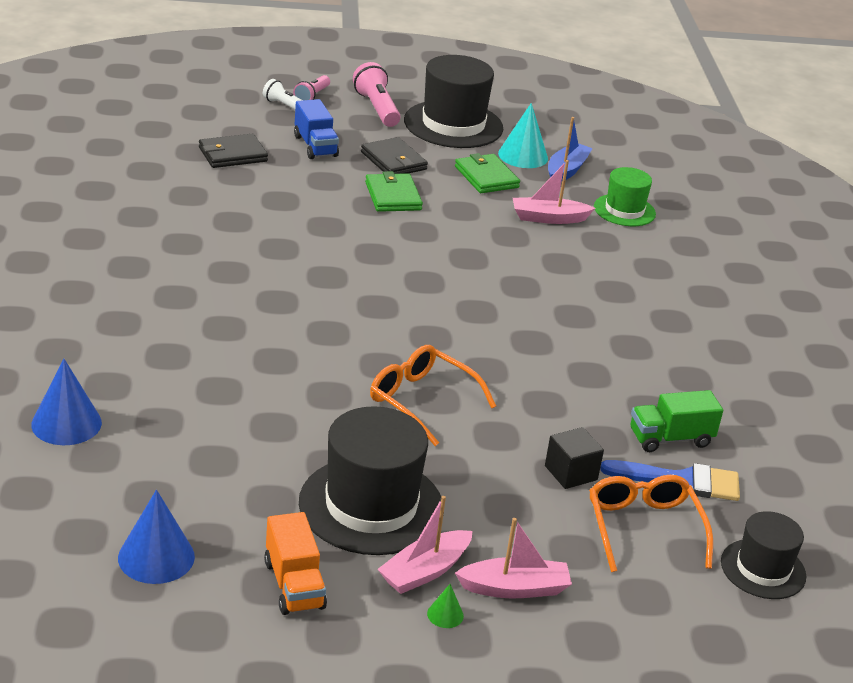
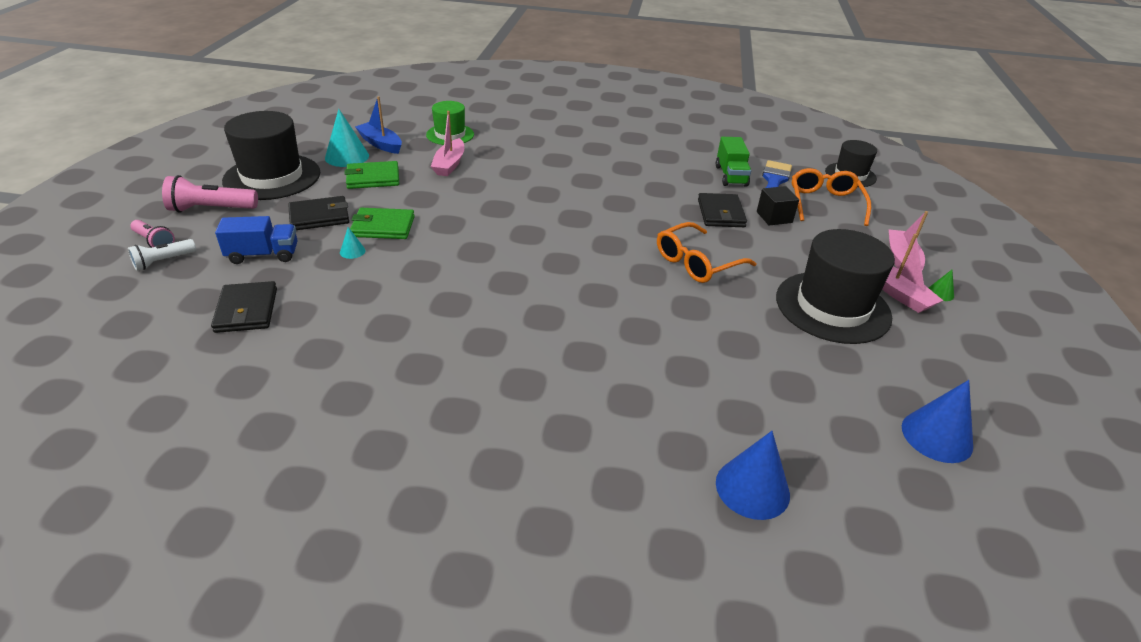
camera: 75 degrees left, 5 degrees up
(294, 585) = (939, 359): orange truck -> none
(341, 187) = (352, 251): none -> turquoise cone
(553, 424) = (721, 213): none -> black wallet
(644, 528) = (825, 203): orange glasses -> orange glasses turned 90 degrees clockwise

